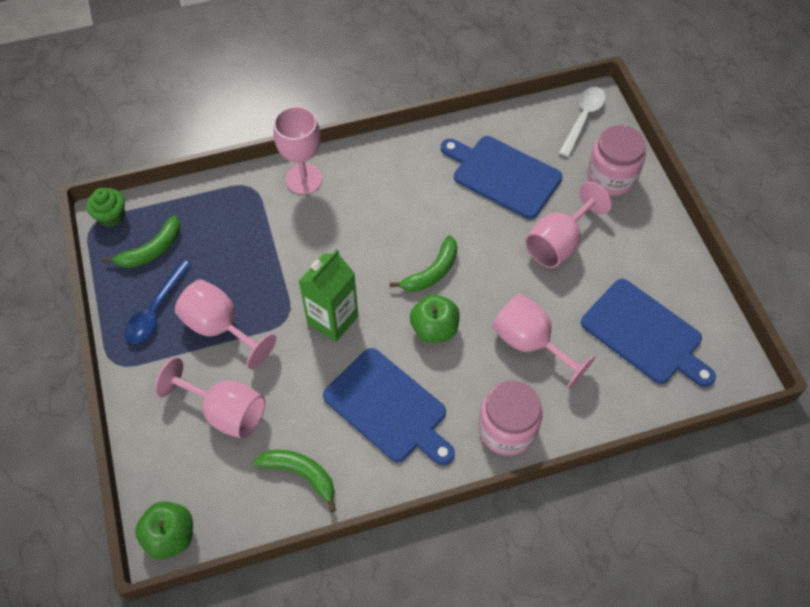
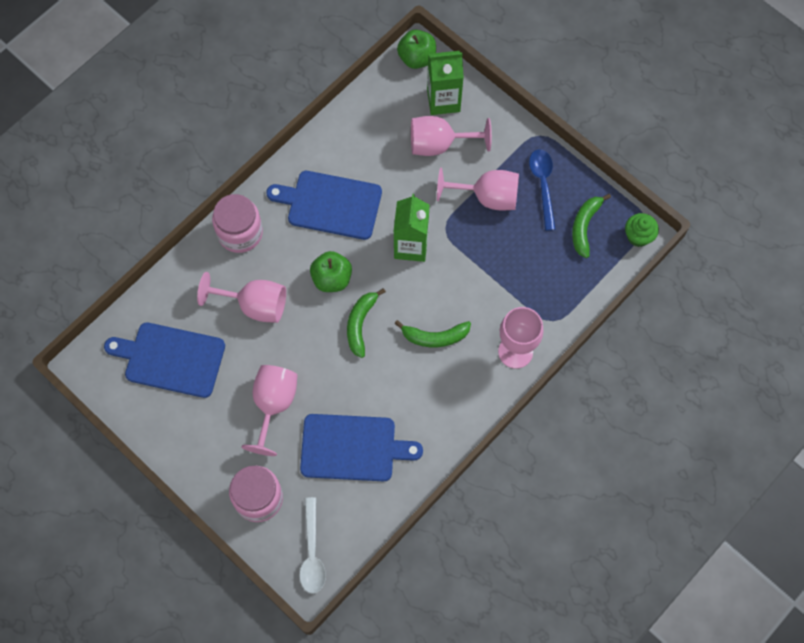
camera: 150 degrees right, 10 degrees up
(182, 462) = (443, 100): none -> green carton
(301, 474) = (361, 133): green banana -> green banana (435, 337)

